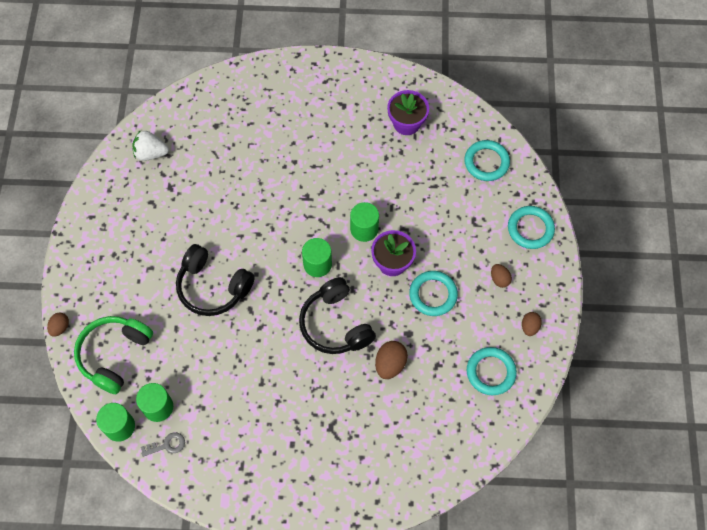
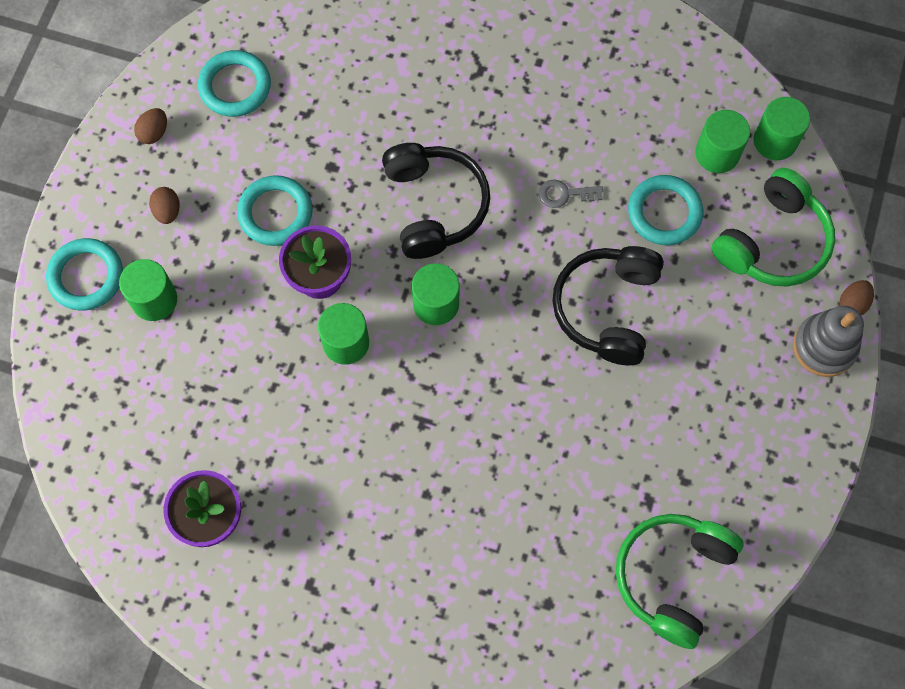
camera: 165 degrees left, 5 degrees up
(76, 296) = (824, 347): none -> grey stacking toy
(151, 153) = (673, 577): white strawberry -> green headphones
(167, 445) = (711, 101): grey key -> grey key (564, 194)
(213, 287) = (607, 308): black headphones -> black headphones turned 120 degrees counterclockwise
(390, 364) = (372, 131): brown egg -> none
(484, 226) = (154, 300): none -> green cylinder
(486, 162) = (106, 408): turquoise ring -> turquoise ring (664, 212)

